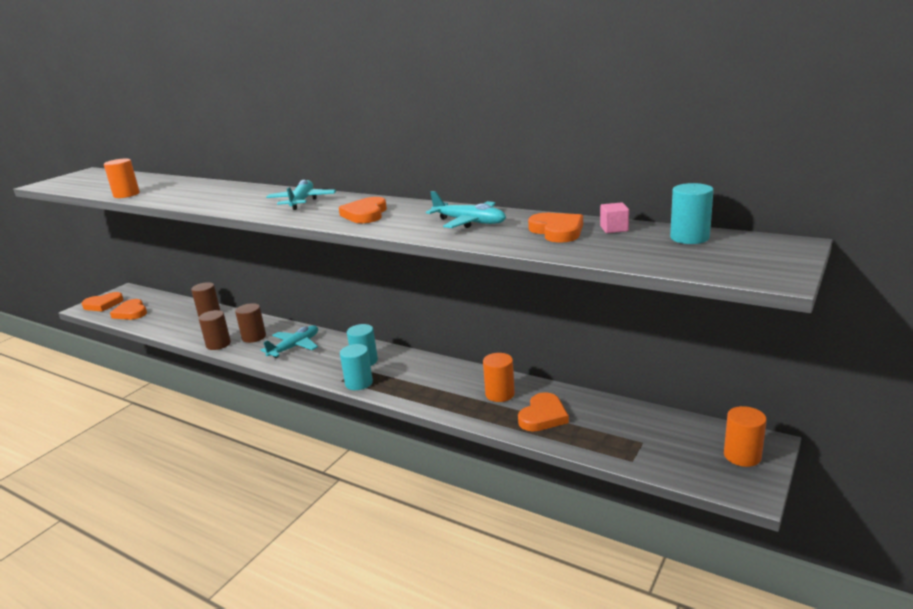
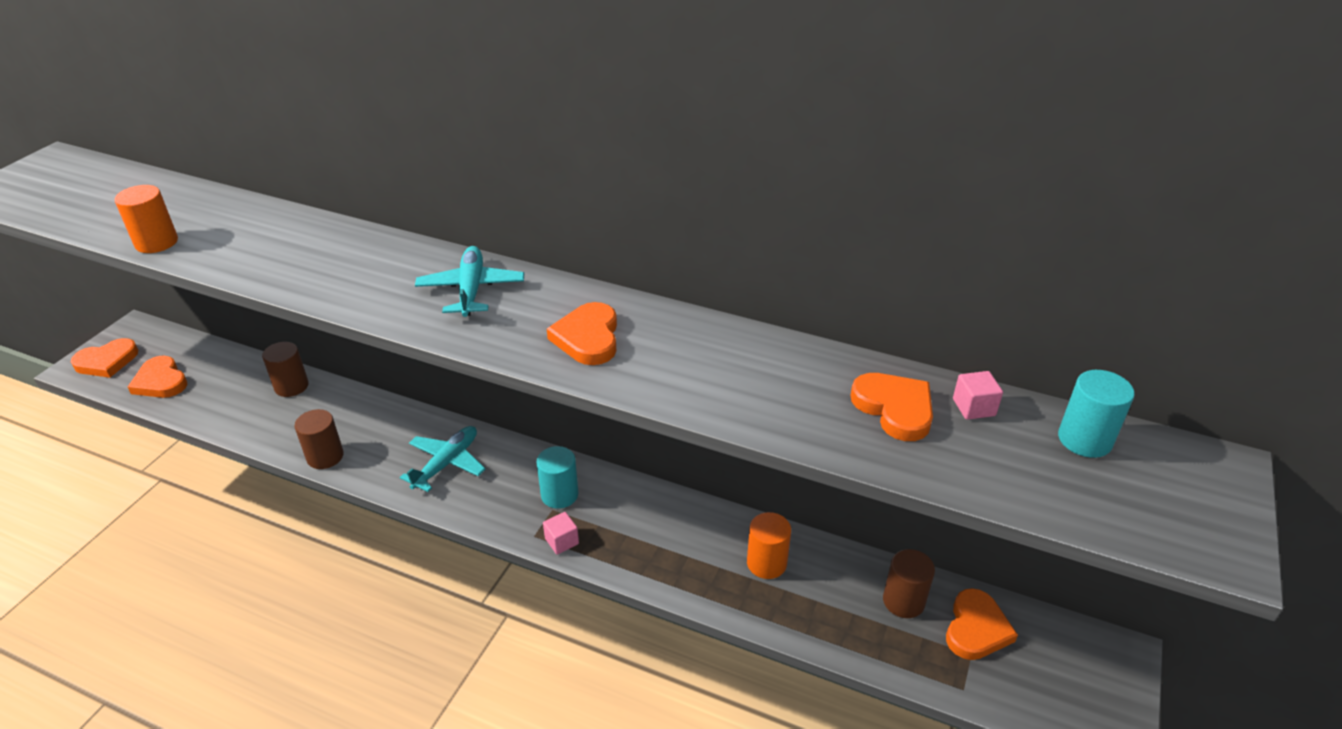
camera: 10 degrees left, 15 degrees up
(254, 337) = (377, 441): brown cylinder -> brown cylinder (903, 601)
(359, 383) = (562, 541): turquoise cylinder -> pink cube
(469, 222) = (757, 374): turquoise plane -> none
(543, 416) = (833, 606): orange heart -> orange heart (976, 628)
(742, 456) = (1097, 676): orange cylinder -> none

